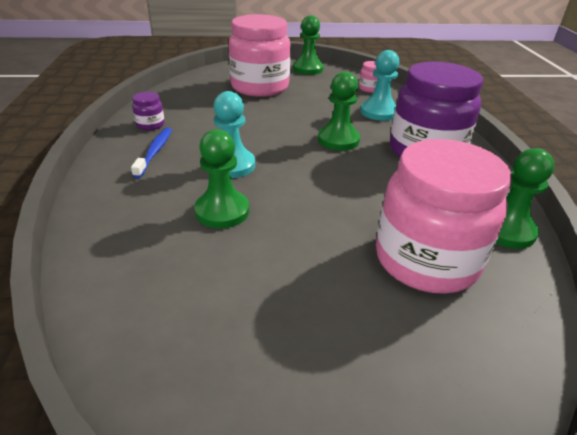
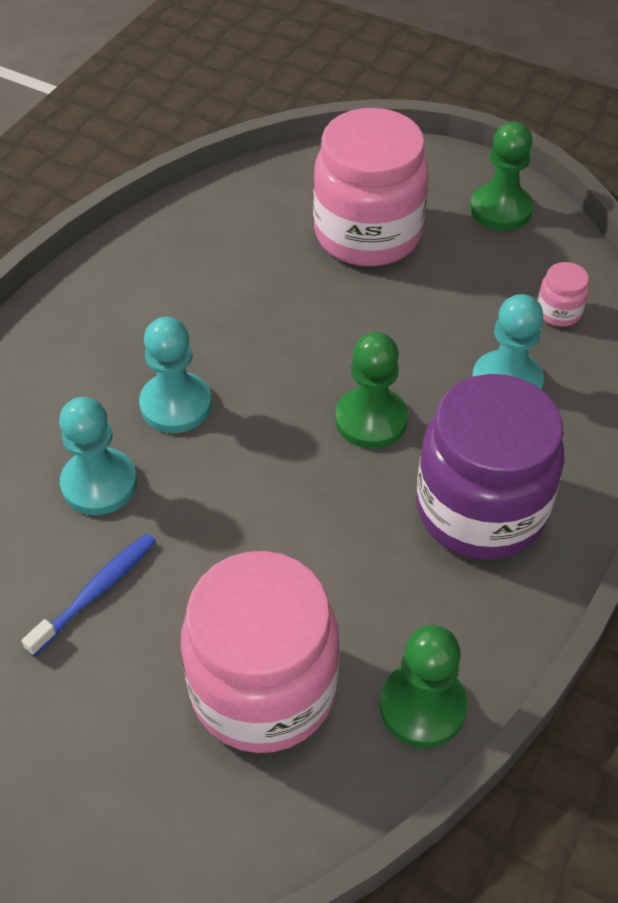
camera: 35 degrees right, 15 degrees up
(150, 125) = (136, 268): purple jar -> none
(155, 152) = (101, 332): blue toothbrush -> blue toothbrush (96, 592)
(222, 211) = (99, 484): green pawn -> turquoise pawn

